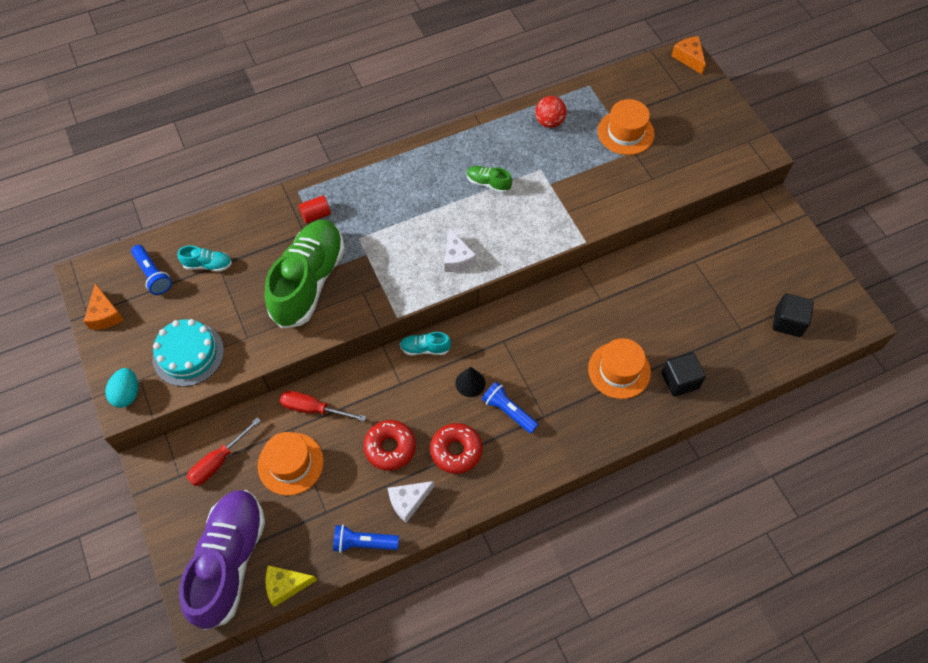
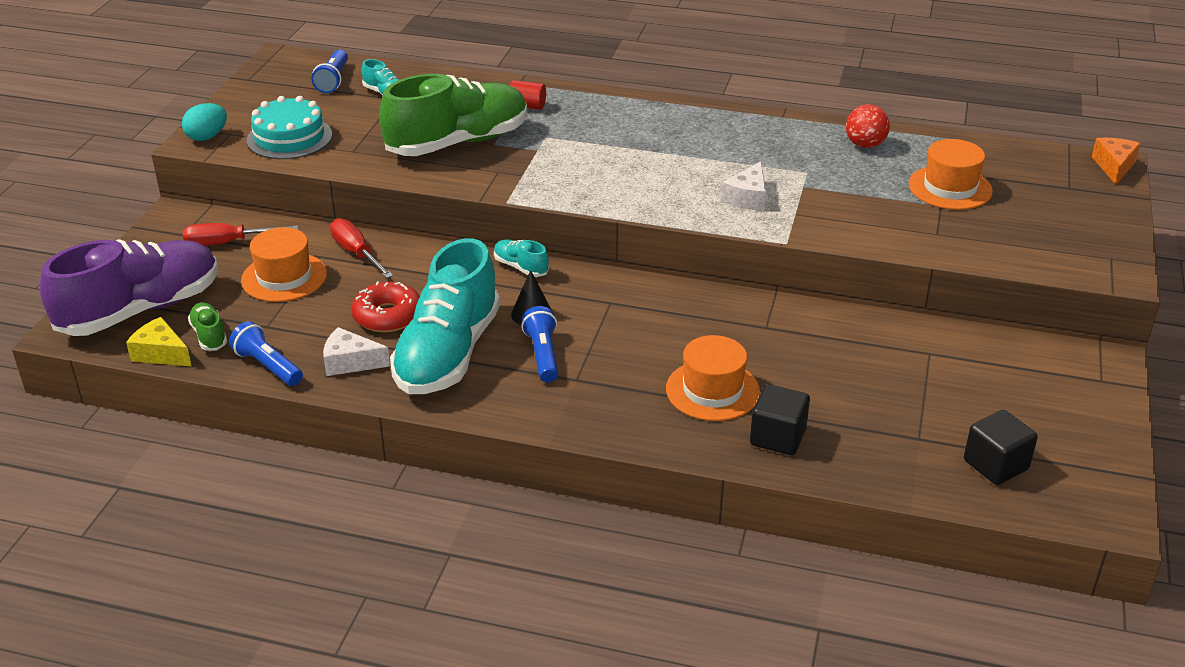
camera: 40 degrees right, 25 degrees down
(105, 314) = (261, 85): orange cheese -> none
(456, 451) = (448, 354): red donut -> turquoise shoe
(457, 258) = (625, 192): white cheese -> white cheese (748, 198)
(488, 183) = (733, 158): green shoe -> green shoe (209, 335)

